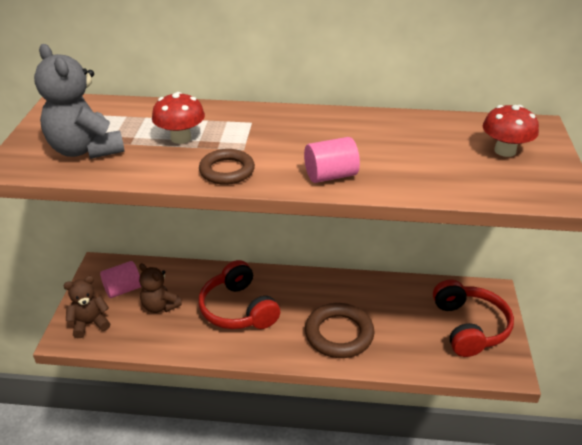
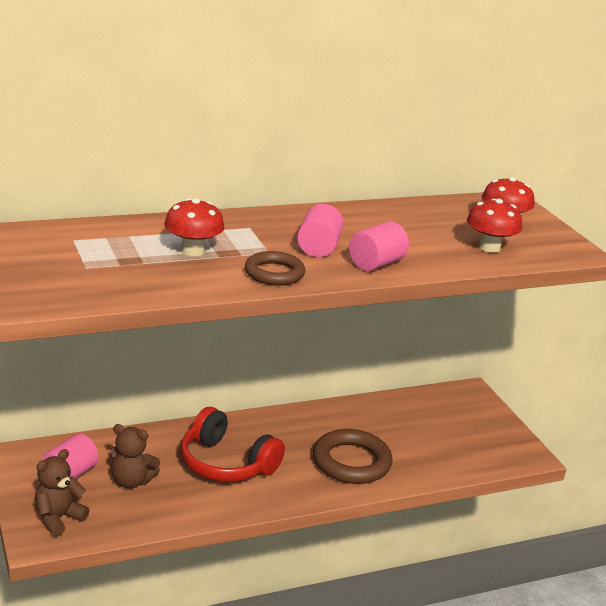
camera: 30 degrees left, 10 degrees down
(85, 150) = (100, 275): grey teddy bear -> none
(292, 151) = (318, 248): none -> pink cylinder
(465, 175) = (489, 247): none -> red mushroom
(469, 327) = (470, 427): red headphones -> none

